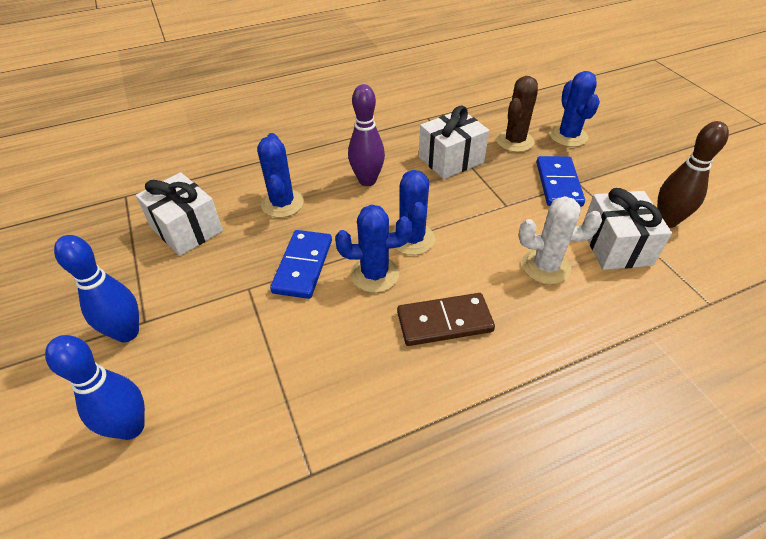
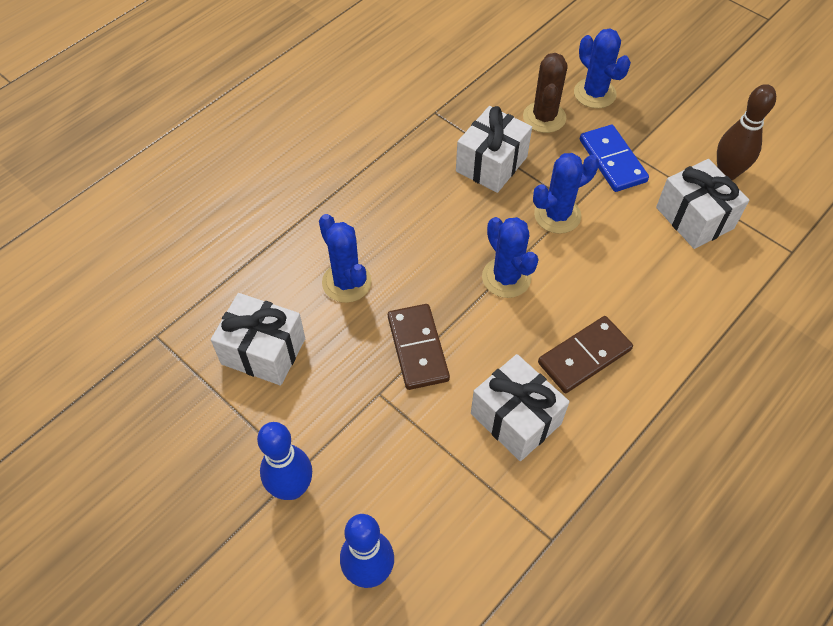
camera: 25 degrees left, 10 degrees up
(303, 266) = (418, 348): blue domino -> brown domino
(348, 350) = (515, 418): none -> white gift
(367, 180) = (419, 221): purple bowling pin -> none
(375, 274) = (493, 331): blue cactus -> blue cactus (557, 215)
(545, 266) = (644, 264): white cactus -> none

